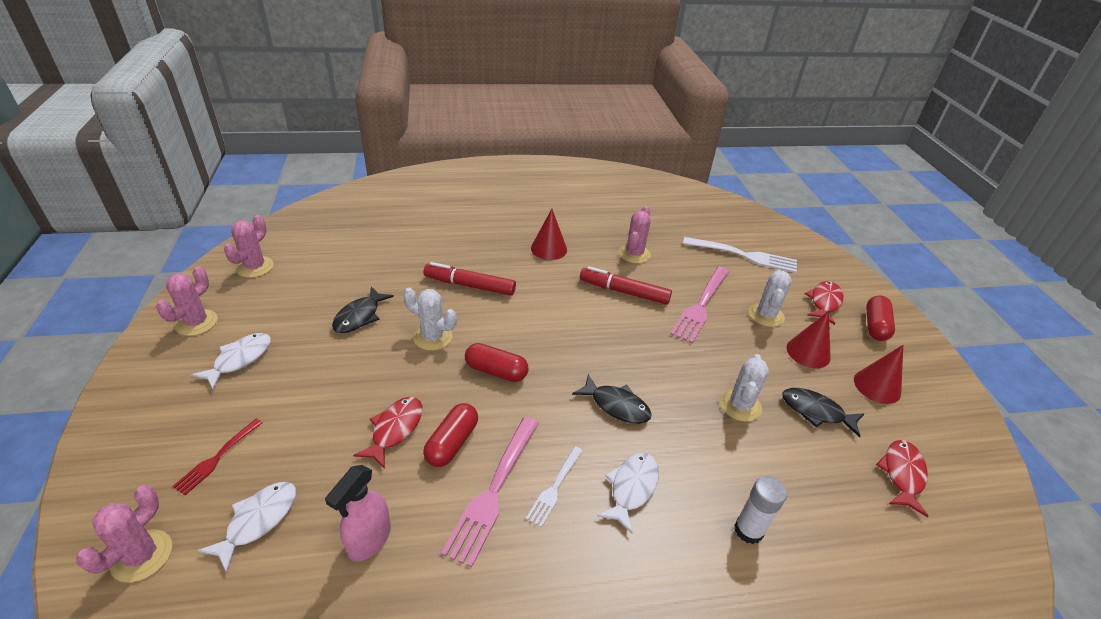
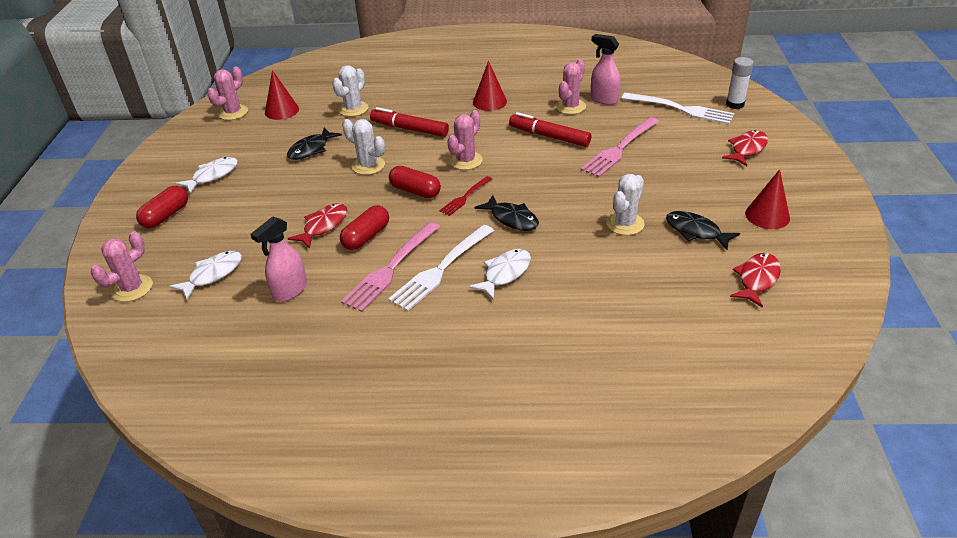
camera: 15 degrees right, 0 degrees up
(196, 323) = (183, 150): pink cactus -> pink cactus (466, 161)
(217, 458) = (189, 236): red fork -> red fork (465, 197)
(554, 488) = (441, 269): white fork -> white fork, size x1.76
(665, 244) = (604, 99): none -> pink spray bottle
(748, 530) = (595, 306): white glue stick -> white glue stick (735, 104)
(766, 315) = (681, 158): white cactus -> white cactus (353, 109)
(808, 352) = (710, 187): red cone -> red cone (282, 110)
(875, 326) = (791, 169): red capsule -> red capsule (166, 216)

